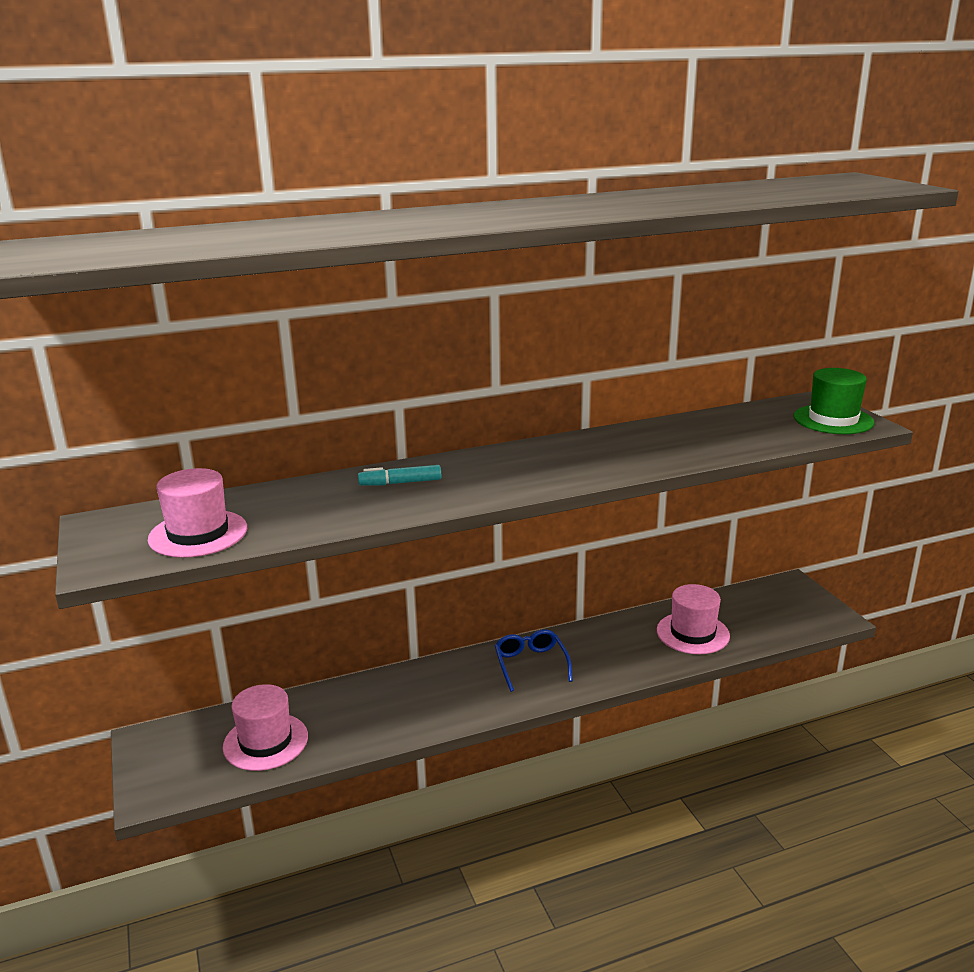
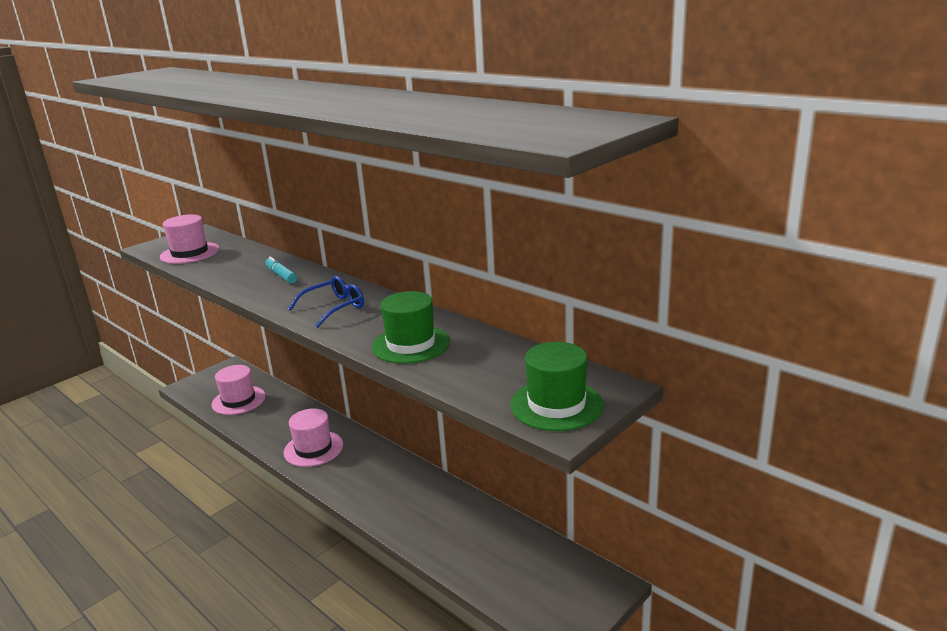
camera: 65 degrees right, 0 degrees up
(530, 664) = (366, 466): blue glasses -> blue glasses (334, 308)
(678, 447) = (411, 344): none -> green hat
(692, 633) = (463, 537): pink hat -> pink hat (313, 449)

